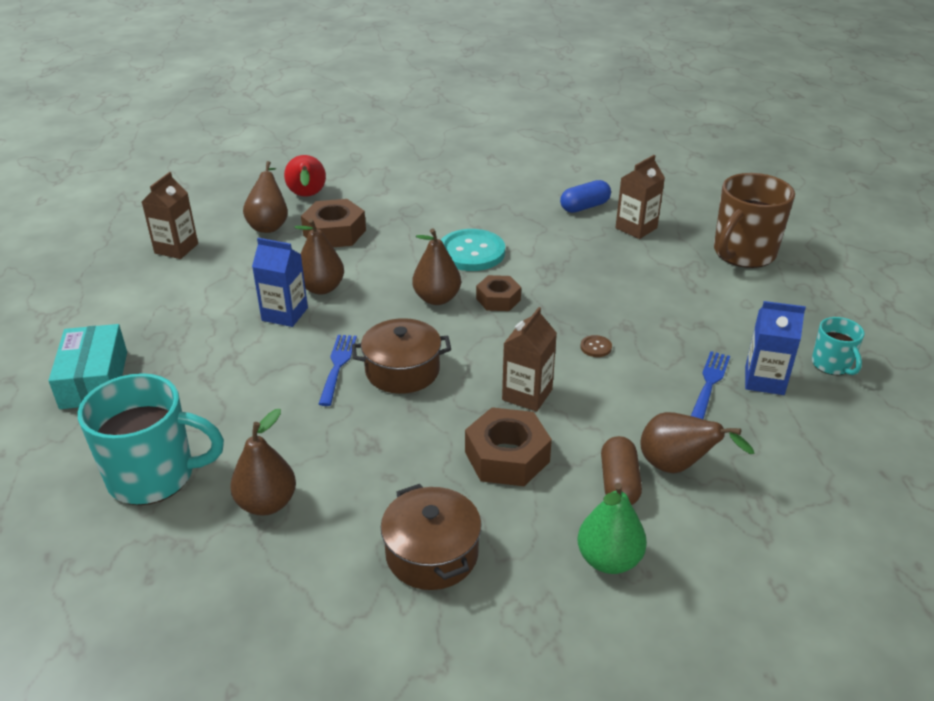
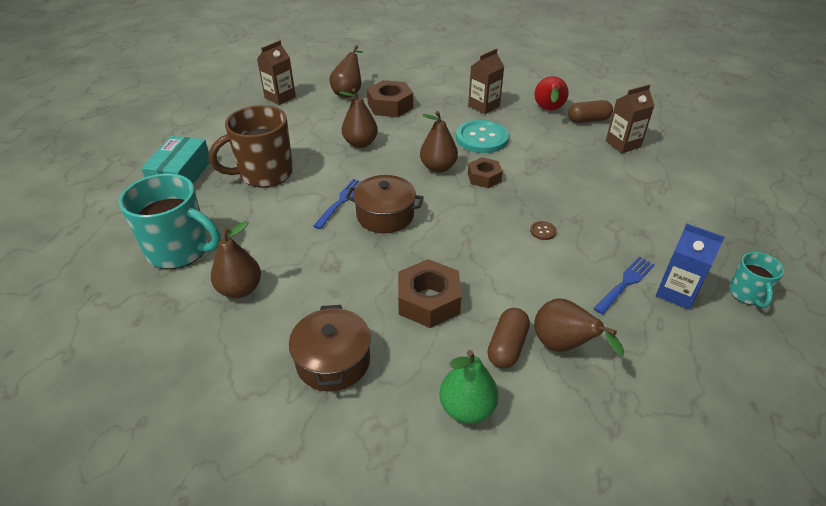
camera: 20 degrees right, 5 degrees up
(285, 314) = (325, 156): blue carton -> none
(307, 196) = (385, 77): red pear -> red pear (549, 110)
(527, 394) = (469, 256): brown carton -> brown carton (483, 106)
(584, 207) = (588, 120): blue capsule -> brown capsule
(743, 253) = (707, 182): brown mug -> brown mug (264, 174)

